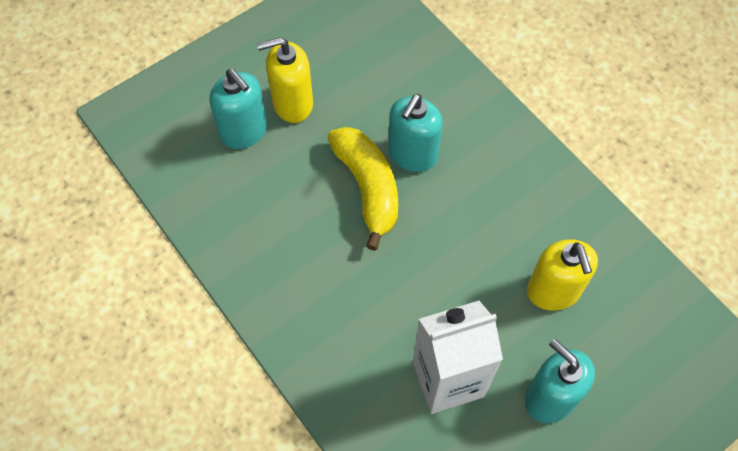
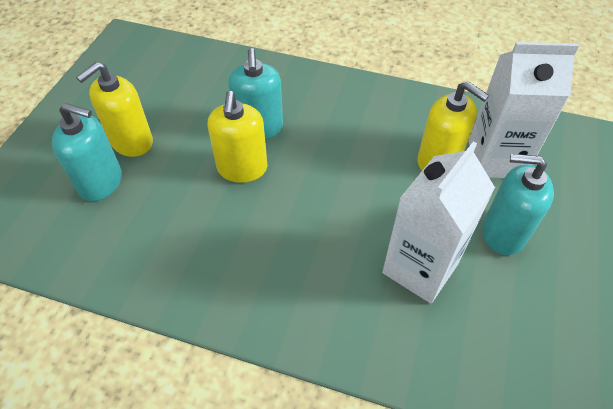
camera: 35 degrees left, 10 degrees down
(368, 188) = (242, 168): yellow banana -> yellow soap dispenser
(611, 324) = (495, 159): none -> white carton

